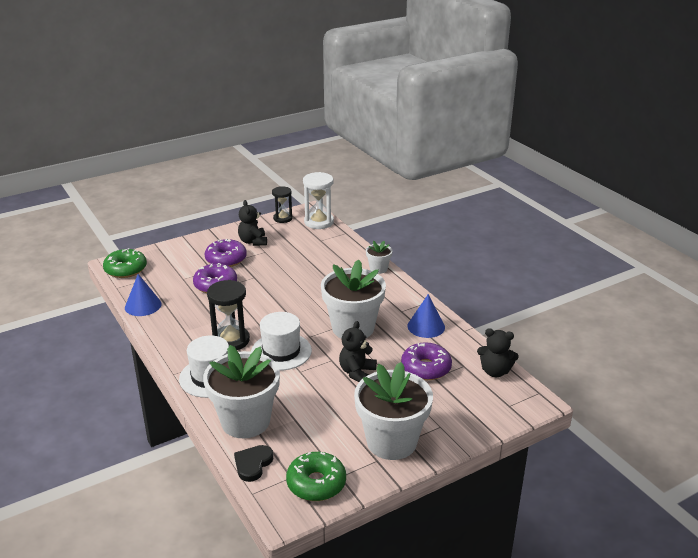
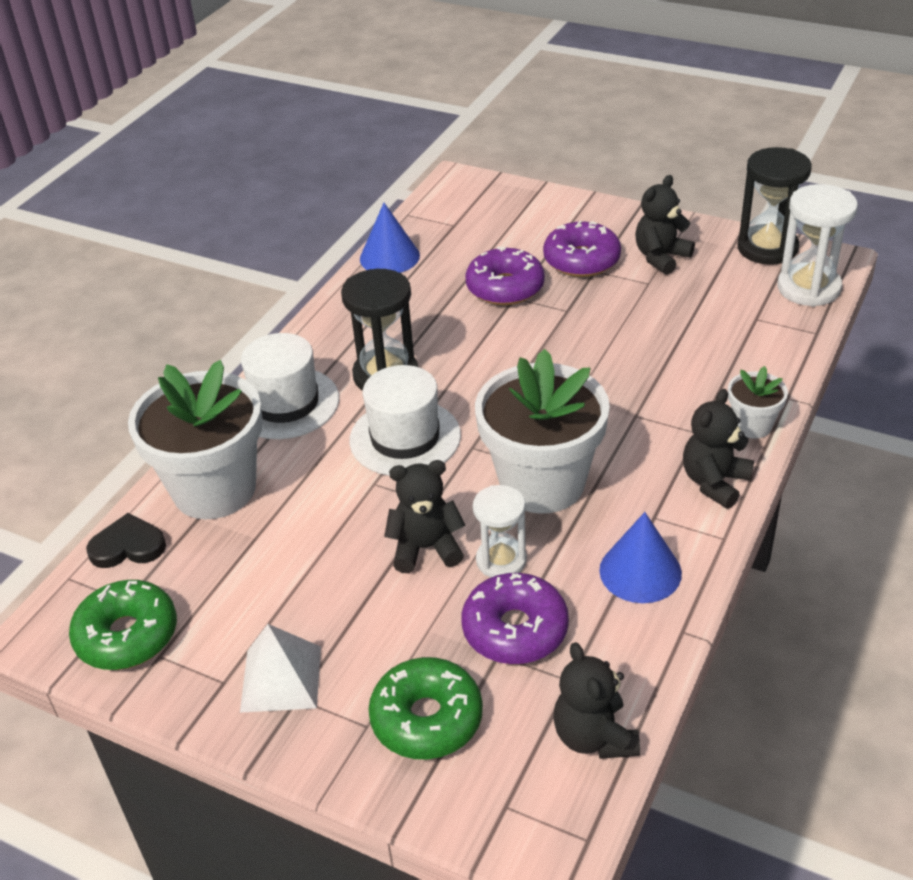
camera: 60 degrees right, 10 degrees up
(126, 269) = (456, 197): green donut -> green donut (427, 719)
(283, 218) = (767, 248): black hourglass -> black hourglass, size x1.54
(385, 356) = (501, 560): none -> white hourglass
(391, 442) = (281, 678): white flower pot -> white pyramid
(398, 290) = (714, 482): none -> black teddy bear

